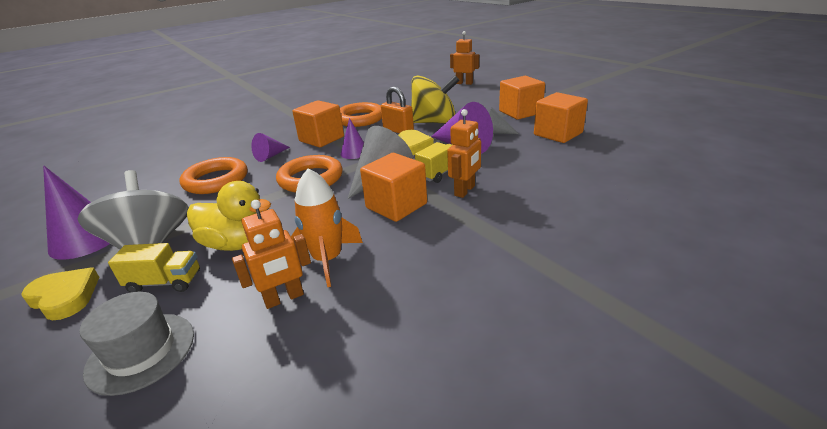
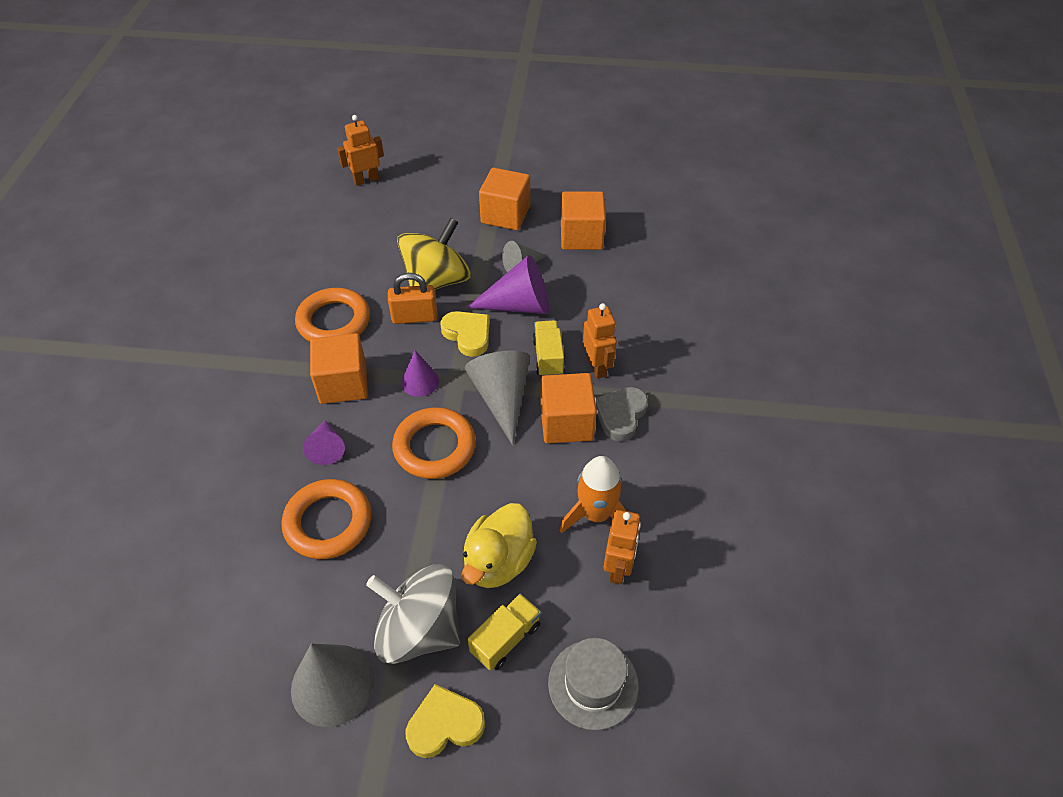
camera: 50 degrees left, 20 degrees up
(86, 239) = (332, 684): purple cone -> grey cone
(237, 244) = (498, 562): yellow duck -> yellow duck turned 150 degrees clockwise
(438, 220) = (620, 415): none -> grey heart

